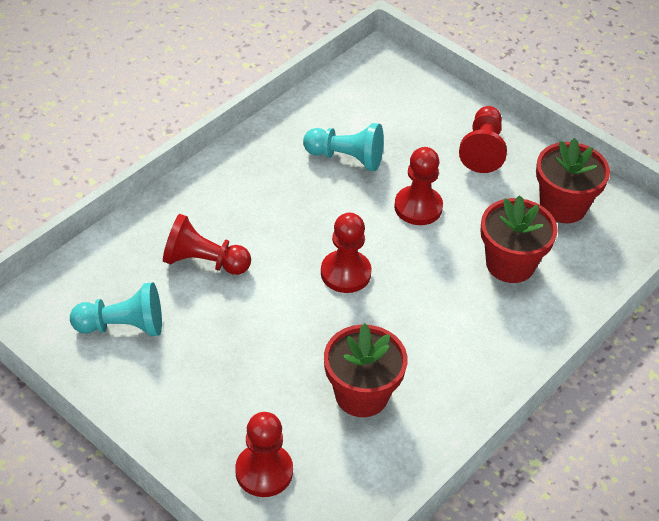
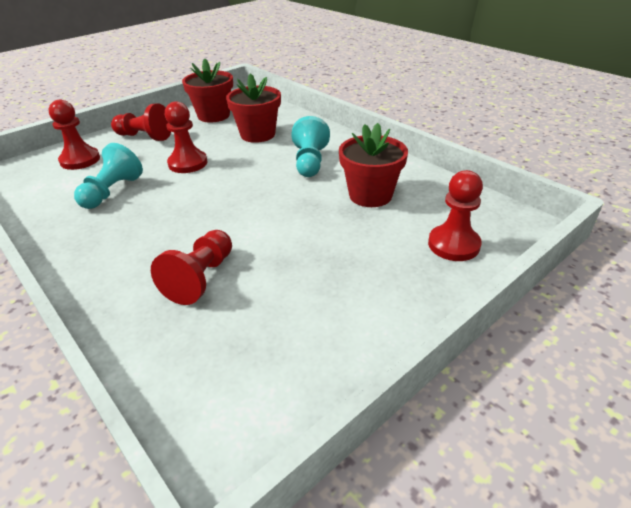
camera: 80 degrees left, 10 degrees down
(123, 326) = (275, 343): turquoise pawn -> turquoise pawn (310, 162)
(345, 273) = (244, 197): red pawn -> red pawn (80, 160)

